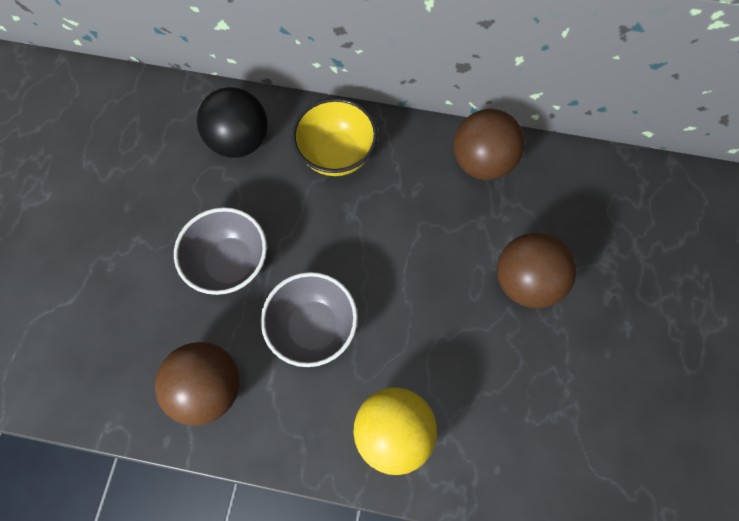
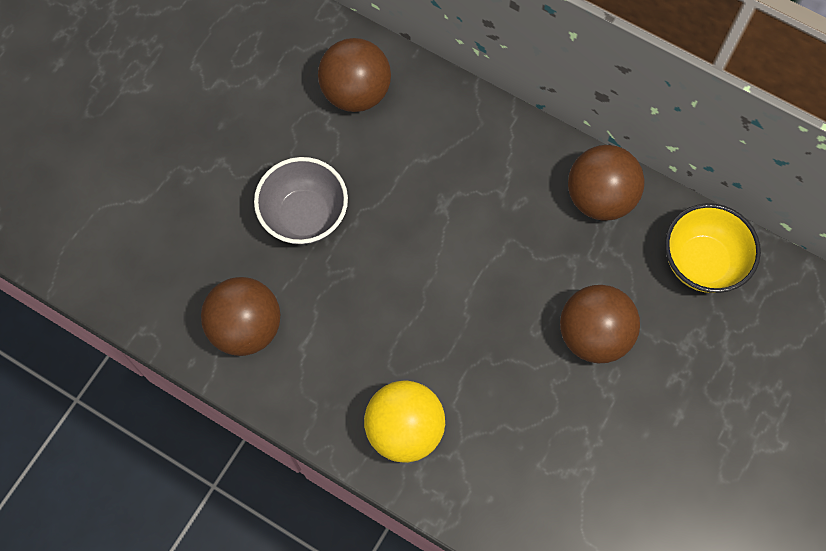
camera: 20 degrees right, 0 degrees up
(240, 141) = (356, 92): black ball -> brown ball
(313, 327) = (364, 306): grey bowl -> none
(336, 154) = (450, 139): yellow bowl -> yellow bowl (702, 262)

